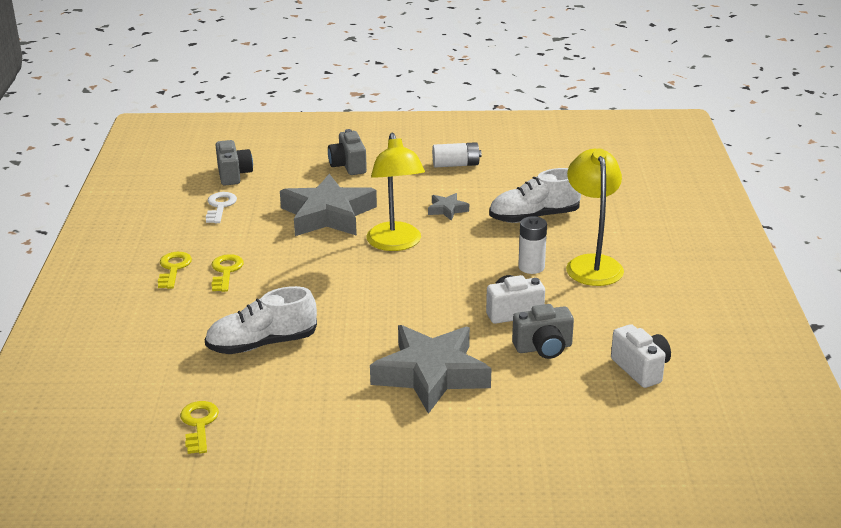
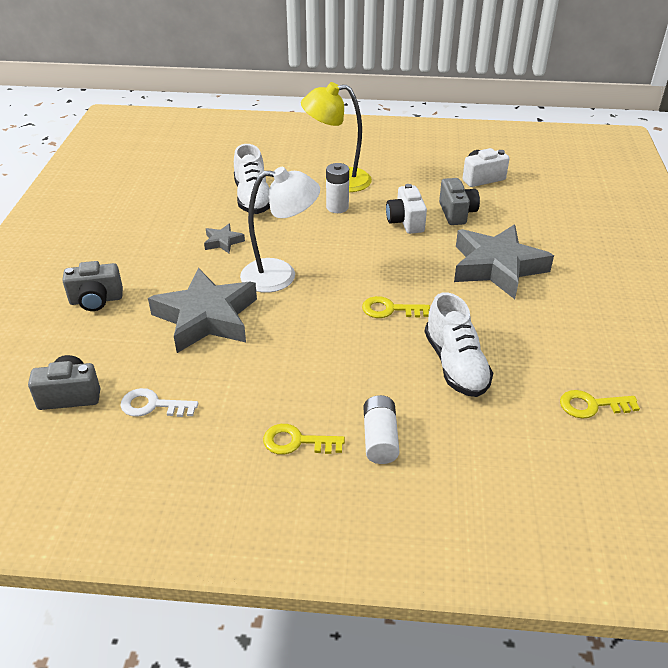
camera: 85 degrees left, 10 degrees up
(226, 271) = (311, 395): yellow key -> yellow key (389, 309)
(396, 244) = (280, 275): yellow lamp -> white lamp
(456, 165) = (131, 230): white battery -> white battery (380, 439)

